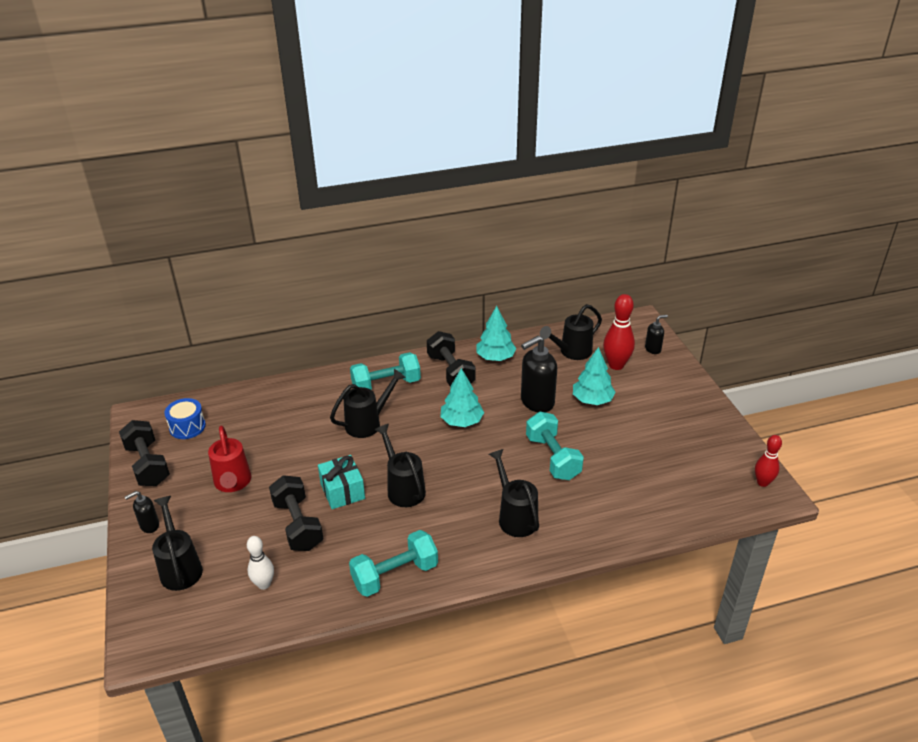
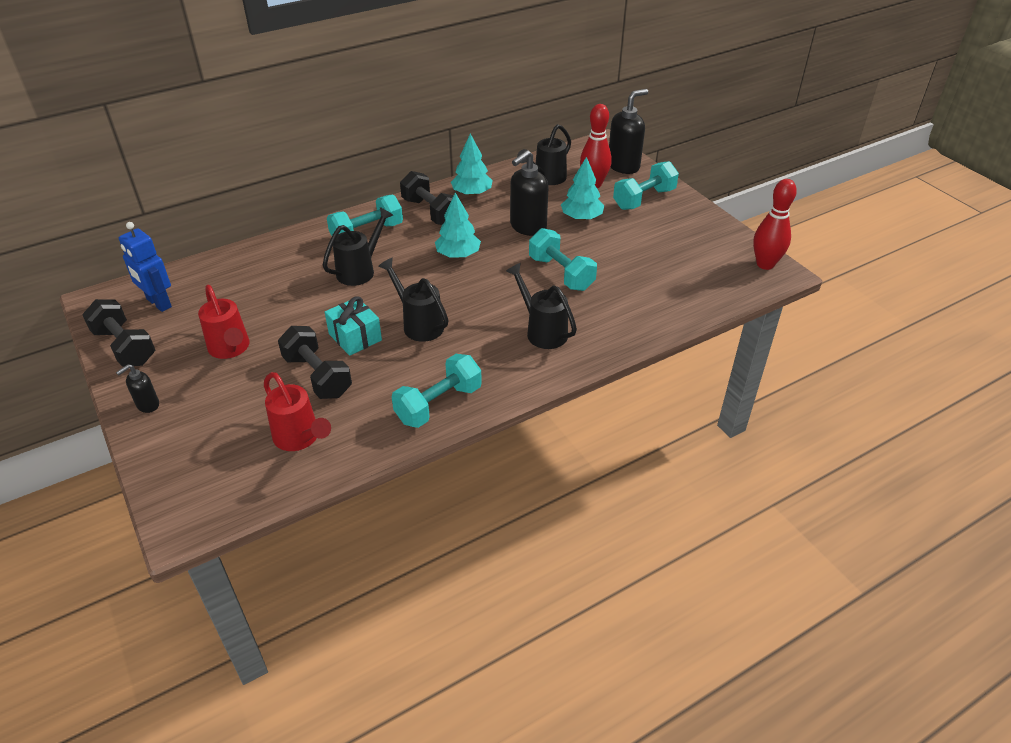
camera: 15 degrees left, 5 degrees up
(180, 567) = (198, 439): black watering can -> none
(187, 427) = (158, 303): blue drum -> blue robot
(264, 584) = (300, 438): white bowling pin -> red watering can
(653, 349) = (623, 166): black soap dispenser -> black soap dispenser, size x1.91
(661, 389) = (644, 199): none -> turquoise dumbbell
(762, 482) = (765, 264): red bowling pin -> red bowling pin, size x1.55

